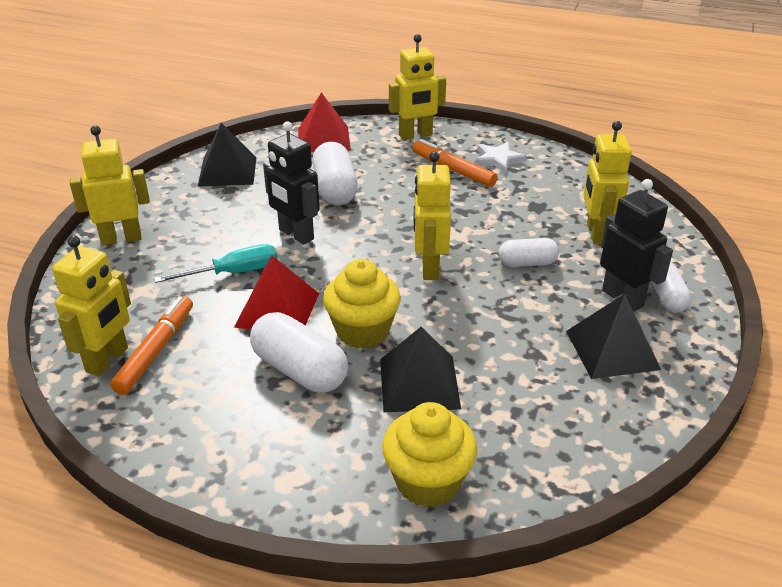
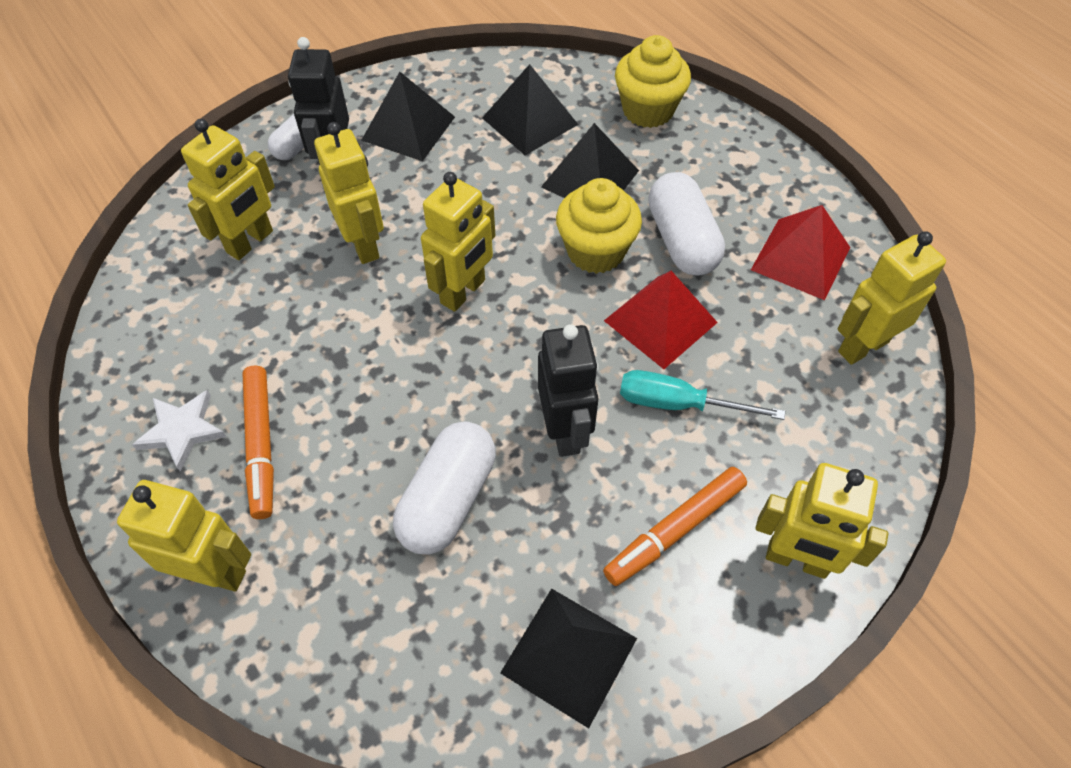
camera: 145 degrees left, 20 degrees up
(156, 350) = (809, 333): orange marker -> orange marker (675, 530)
(324, 139) = (355, 661): red pyramid -> red pyramid (800, 258)
(525, 409) = (530, 121): none -> black pyramid
(527, 263) = (364, 244): white capsule -> yellow robot

